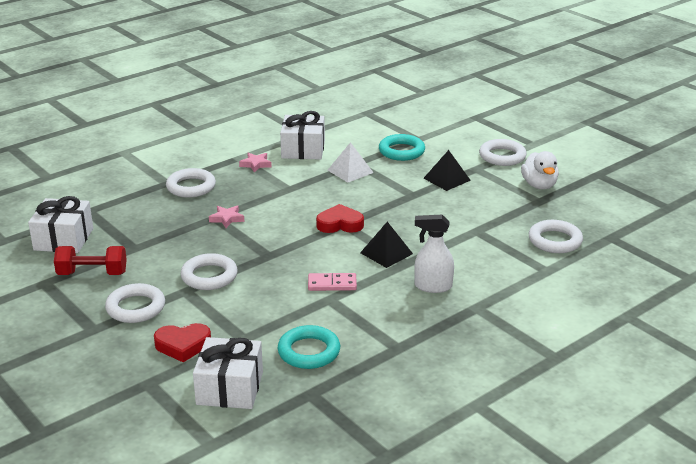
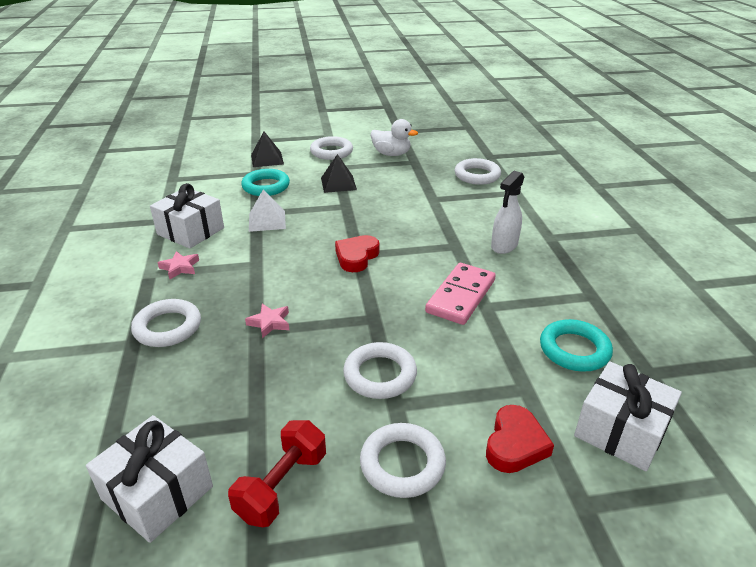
camera: 60 degrees left, 5 degrees up
(332, 284) = (461, 296): pink domino -> pink domino, size x1.60
(386, 253) = (431, 250): black pyramid -> black pyramid (267, 159)

